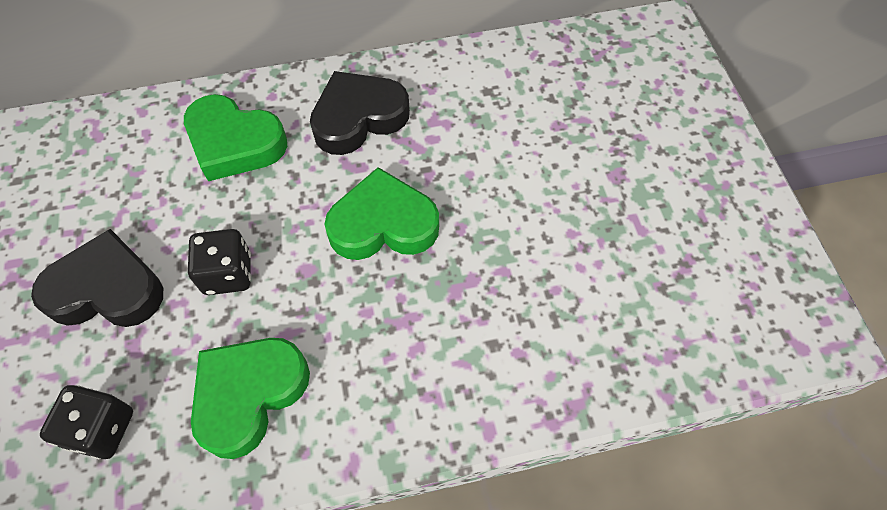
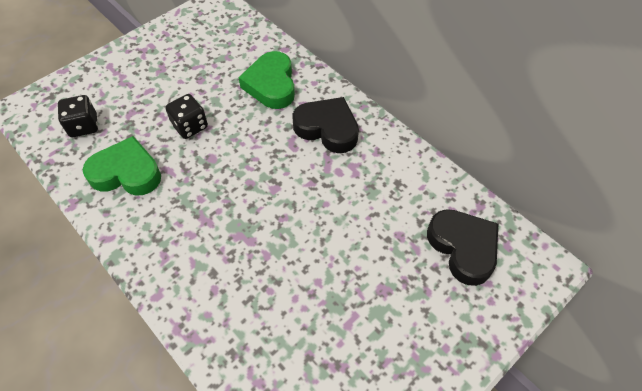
camera: 60 degrees right, 5 degrees down
(107, 289) = (155, 86): black heart -> black heart (463, 248)
(383, 224) = (261, 178): green heart -> none

